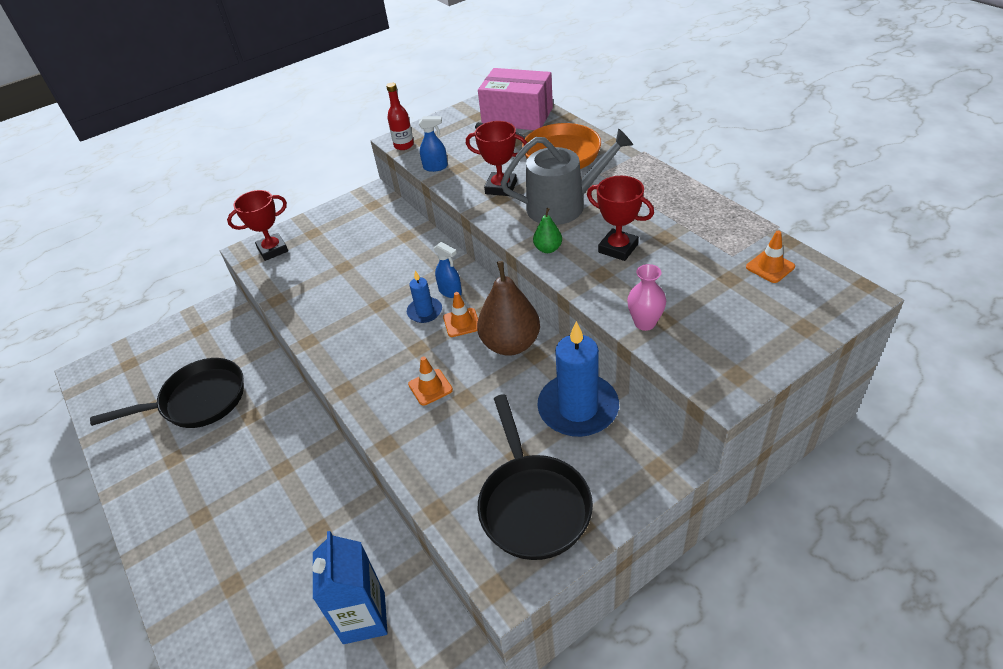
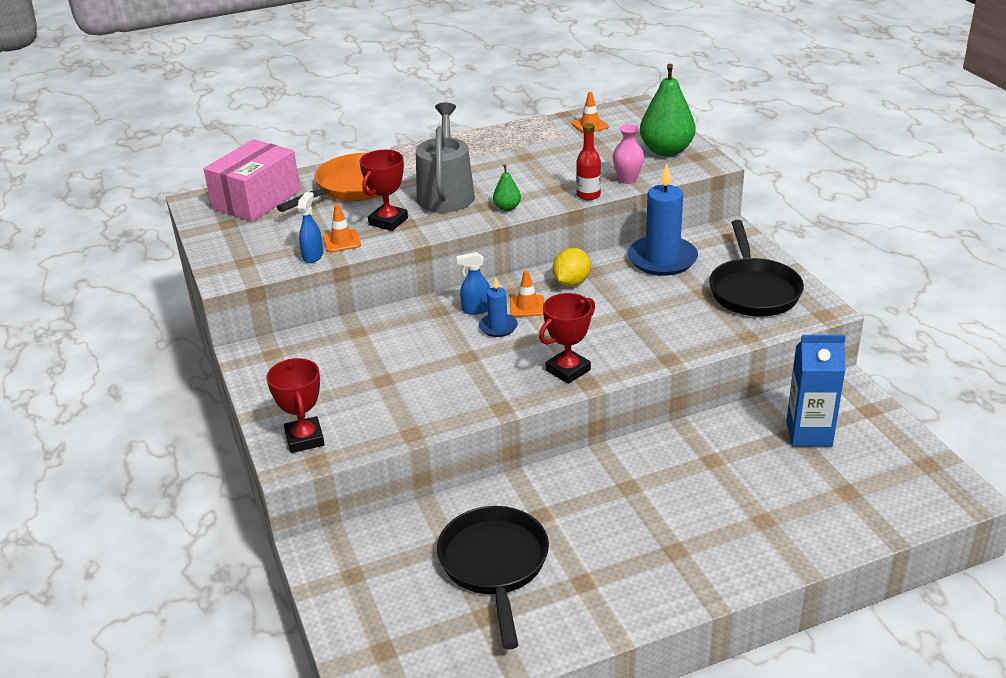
camera: 80 degrees left, 10 degrees down
(404, 145) = (243, 274): red bottle -> red bottle (588, 195)
(430, 387) = (607, 330): orange traffic cone -> orange traffic cone (342, 241)
(450, 292) = (476, 309): blue spray bottle -> blue spray bottle turned 150 degrees counterclockwise
(510, 344) = (571, 282): brown pear -> yellow lemon
(533, 504) = (753, 291): black pan -> black pan turned 90 degrees clockwise
(618, 248) = (528, 177): red trophy -> red trophy (568, 370)
(738, 344) = (666, 151): none -> green pear

